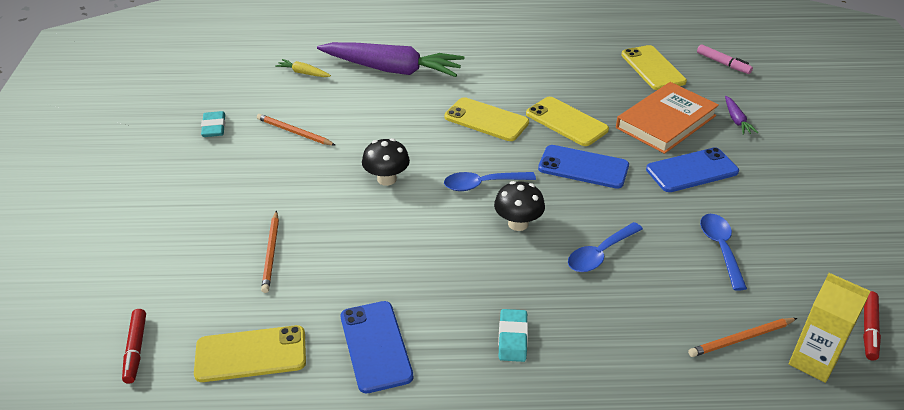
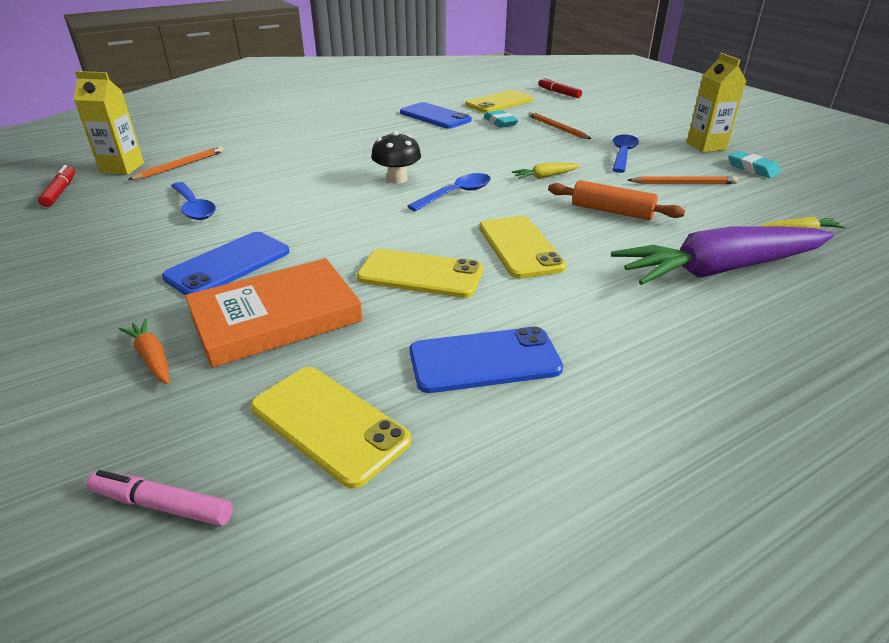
camera: 150 degrees right, 5 degrees down
(191, 165) = (706, 146): none -> yellow carton
(386, 179) = (545, 176): black mushroom -> yellow carrot
(388, 126) = (611, 211): none -> orange rolling pin
(486, 120) = (520, 247): yellow phone -> yellow phone turned 75 degrees clockwise
(513, 338) = (352, 134): turquoise eraser -> turquoise eraser (500, 122)
(583, 167) = (365, 233): blue phone -> blue phone (484, 360)
(600, 254) = (311, 179): blue spoon -> blue spoon (622, 154)
(666, 122) = (276, 317): orange book -> orange book turned 45 degrees clockwise
(736, 120) = (152, 358): purple carrot -> orange carrot

